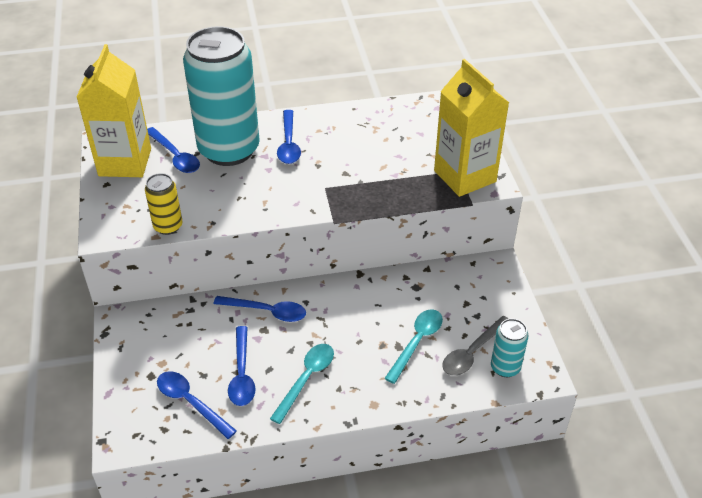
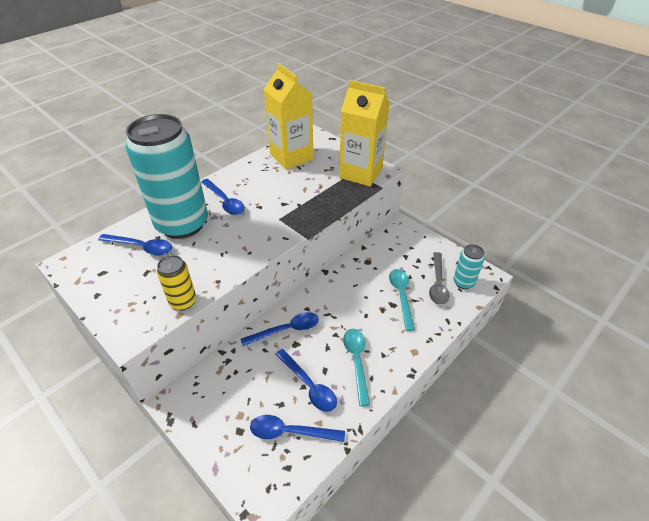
camera: 35 degrees left, 0 degrees up
(125, 162) = (99, 270): yellow carton -> yellow carton (291, 157)

